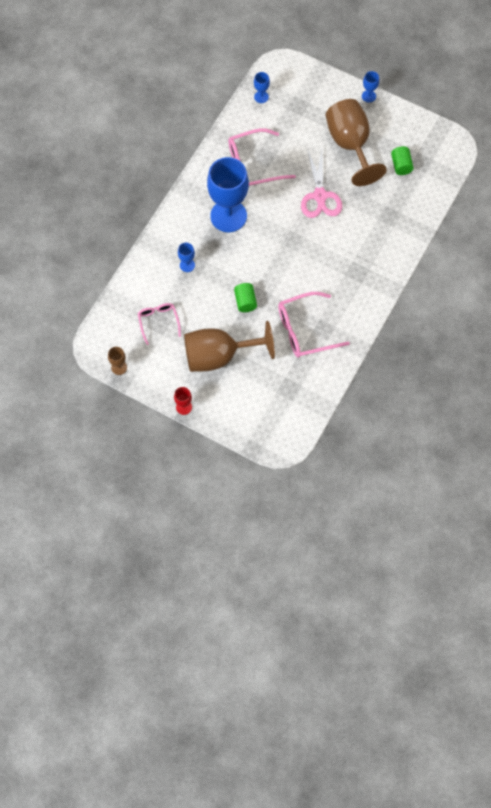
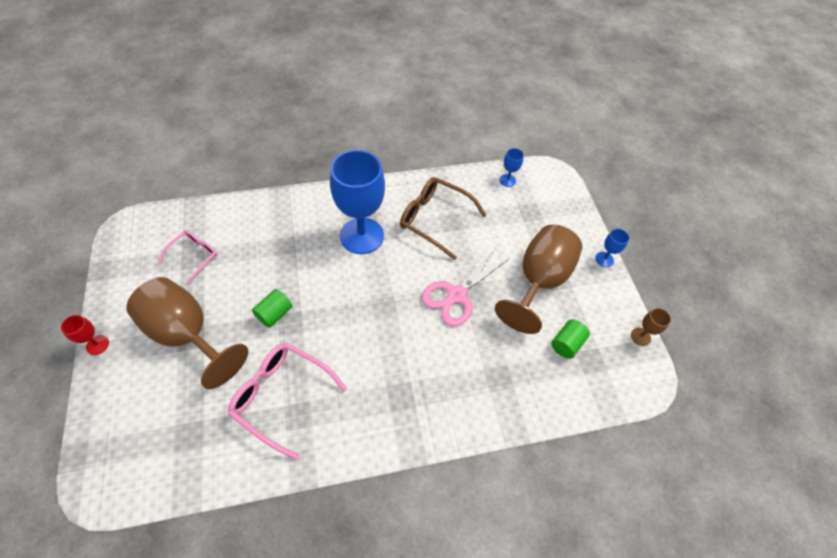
camera: 45 degrees right, 10 degrees down
(119, 367) = (115, 258): brown goblet -> brown goblet (640, 336)
(187, 265) = (278, 238): blue goblet -> none
(254, 165) = (435, 219): pink glasses -> brown glasses

